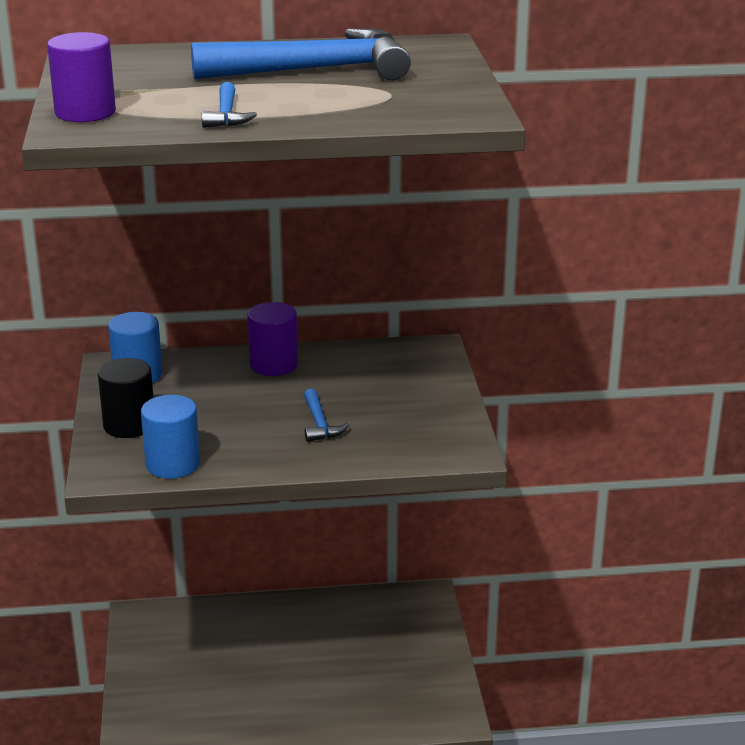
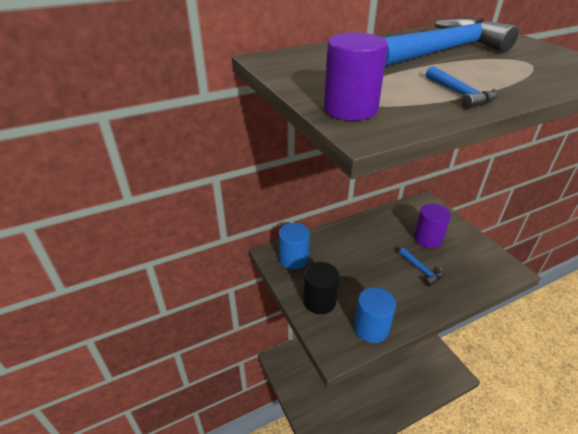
camera: 20 degrees left, 10 degrees up
(273, 365) = (360, 232): purple cylinder -> purple cylinder (428, 238)

